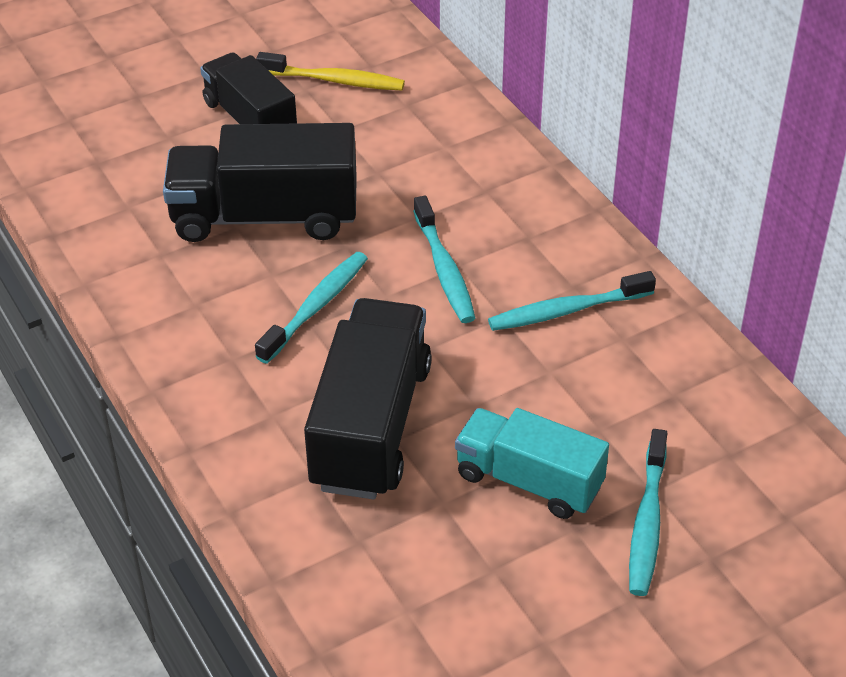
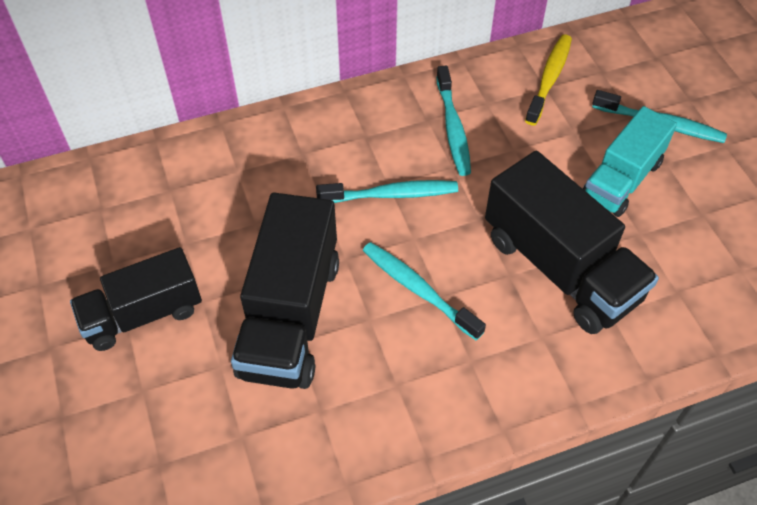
camera: 80 degrees left, 10 degrees up
(335, 80) = (111, 238): yellow toothbrush -> yellow toothbrush (549, 79)
(371, 426) = (560, 268): black truck -> black truck turned 150 degrees counterclockwise

